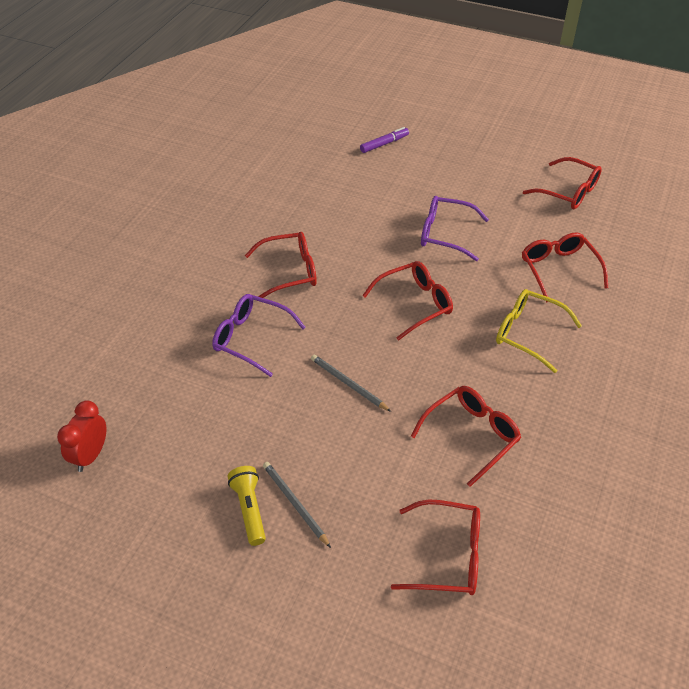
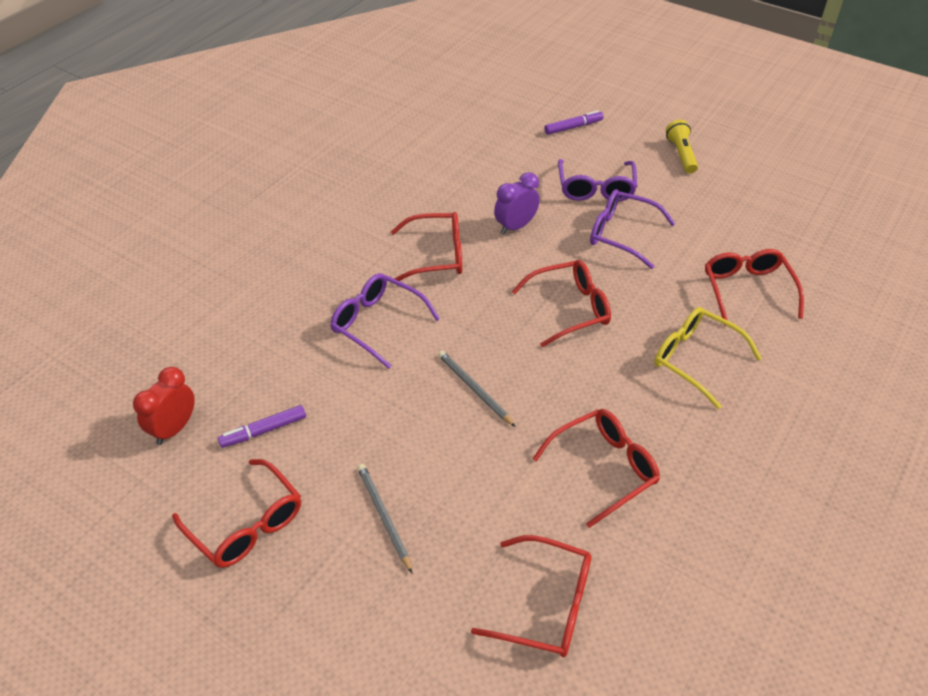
camera: 10 degrees right, 0 degrees up
(172, 446) = (264, 431): none -> purple marker
(249, 509) = (331, 515): yellow flashlight -> yellow flashlight (681, 155)
(353, 238) = (515, 227): none -> purple clock
(415, 196) = (595, 188): none -> purple glasses
(568, 192) = (776, 203): red glasses -> red glasses (246, 524)

